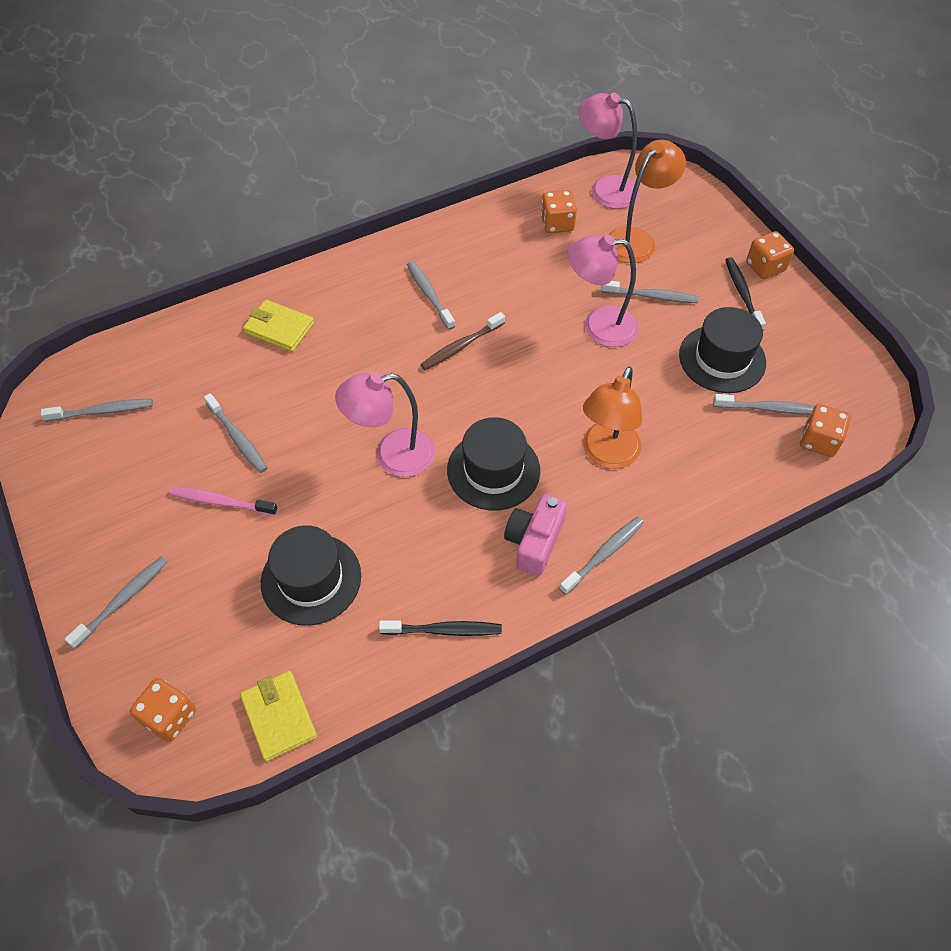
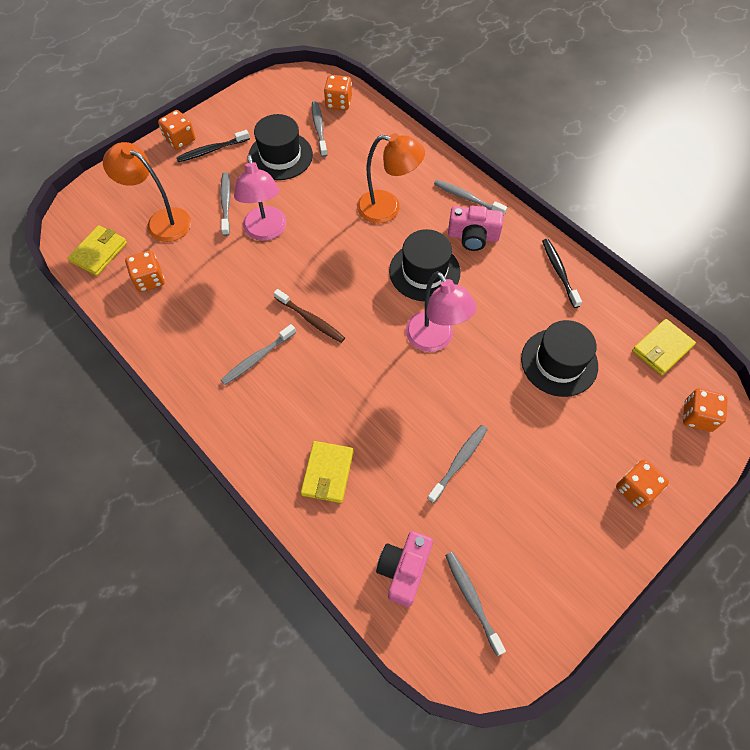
camera: 105 degrees left, 5 degrees up
(123, 600) = (635, 489): grey toothbrush -> orange dice
(158, 366) = (404, 570): none -> pink camera
(221, 502) = (523, 451): pink toothbrush -> none
(604, 189) = (99, 252): pink lamp -> yellow wallet

